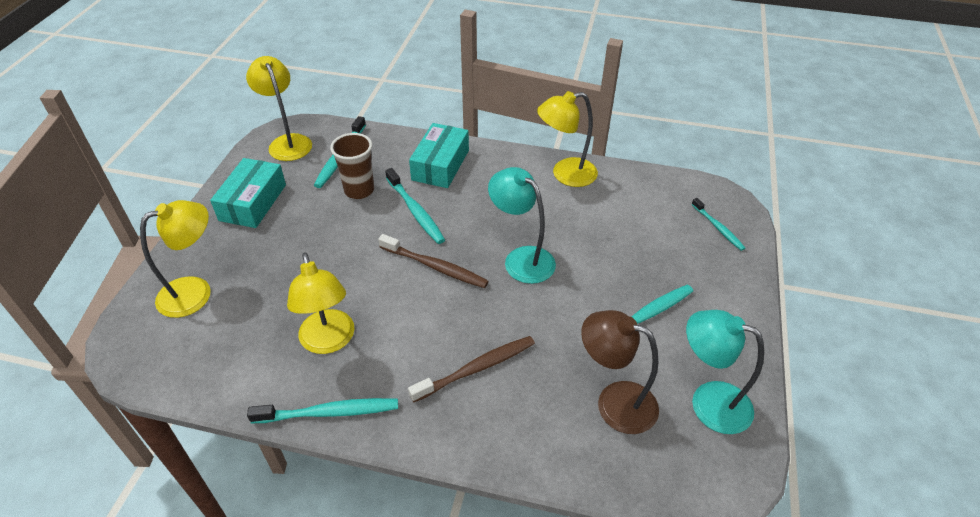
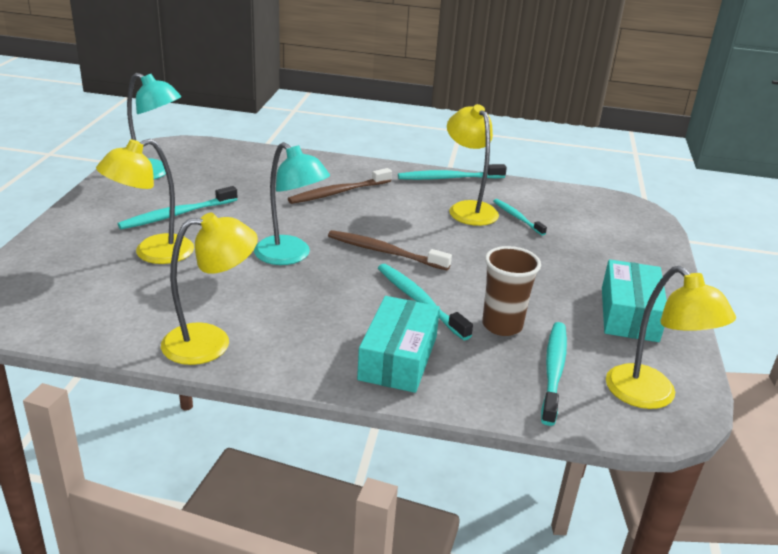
camera: 175 degrees right, 15 degrees down
(195, 292) = (614, 240): yellow lamp -> yellow lamp (153, 253)
(614, 402) = (229, 175): brown lamp -> none
(718, 228) = (38, 278): turquoise toothbrush -> turquoise toothbrush (517, 217)

